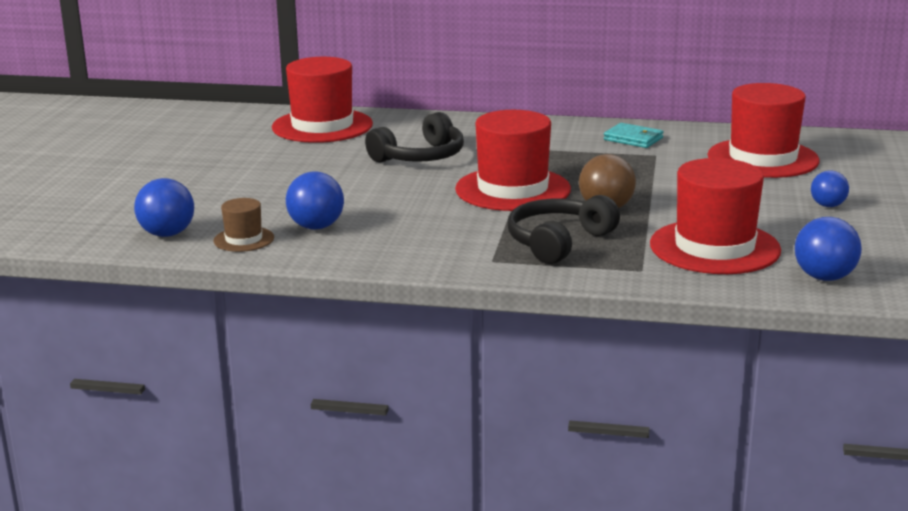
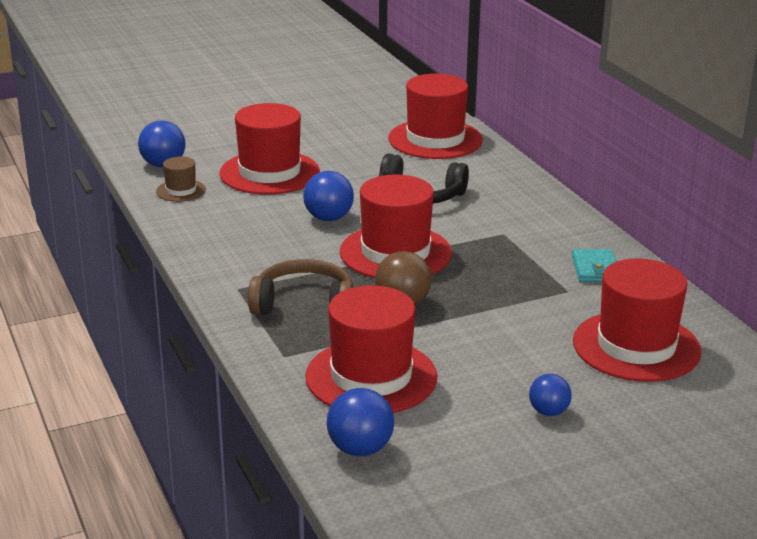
camera: 55 degrees right, 5 degrees up
(273, 196) = (269, 173): none -> red hat
(316, 227) = (230, 206): blue ball -> blue ball (328, 218)
(558, 242) = (304, 304): black headphones -> brown headphones

